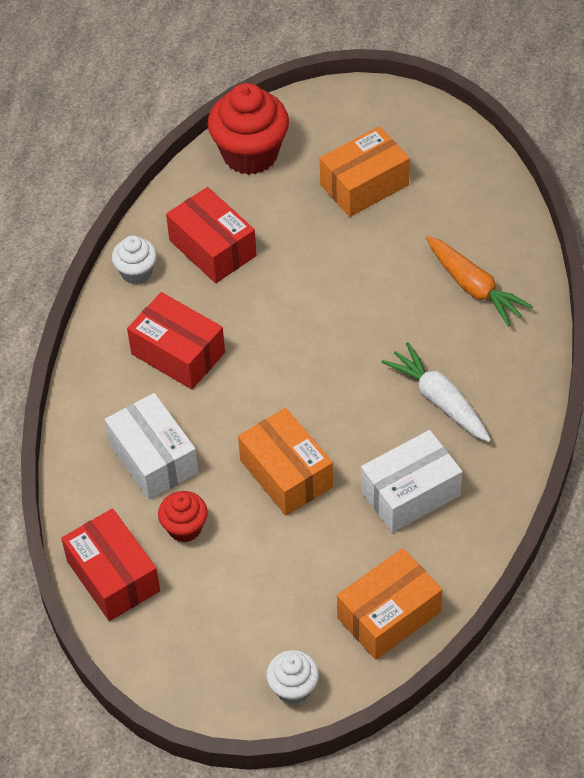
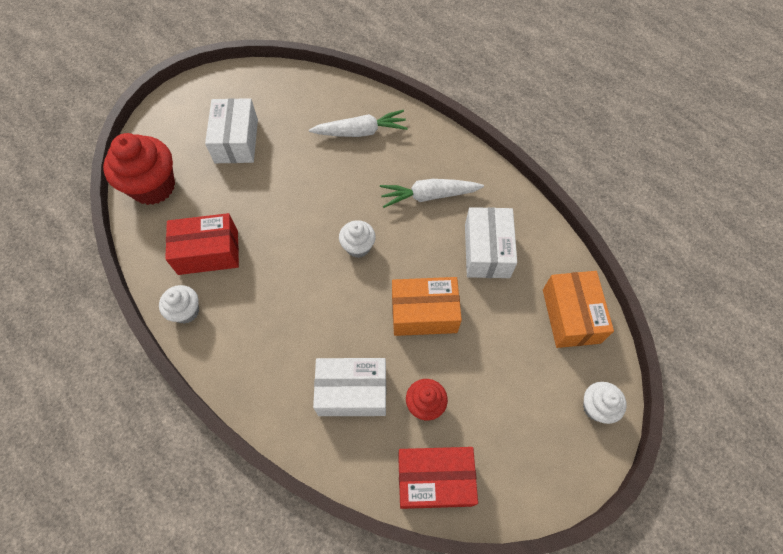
camera: 60 degrees left, 10 degrees up
(178, 353) = (276, 324): red box -> none
(320, 371) = (358, 247): none -> white cupcake
(364, 185) = (236, 141): orange box -> white box
(474, 287) = (360, 132): orange carrot -> white carrot

